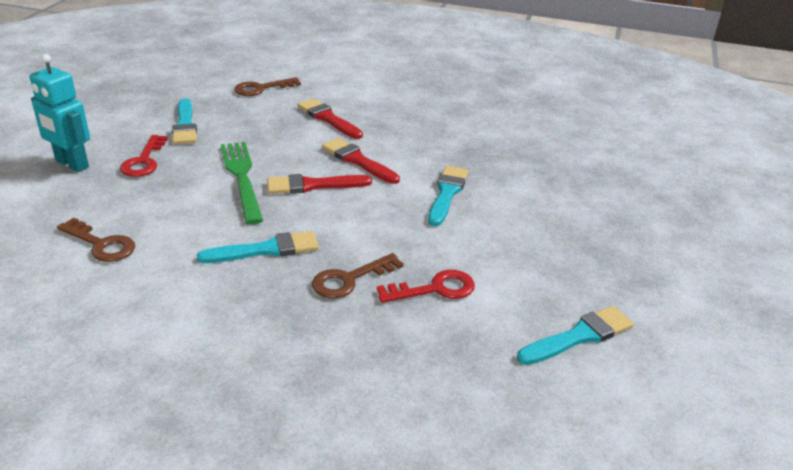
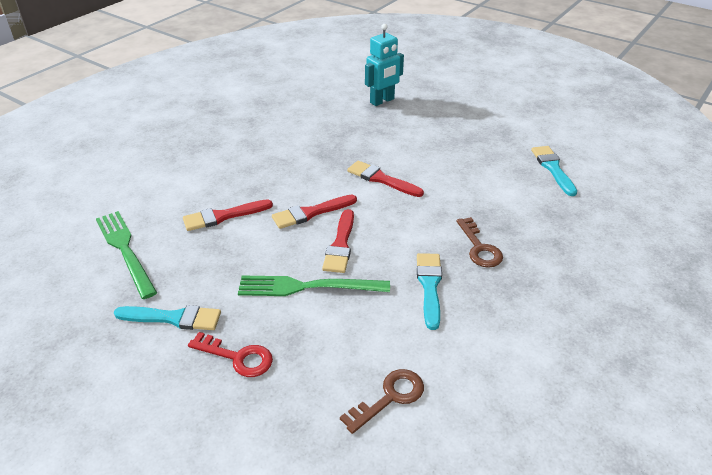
camera: 70 degrees left, 5 degrees up
(71, 164) = (212, 424): turquoise robot -> turquoise robot (382, 101)
(261, 88) = (125, 250): brown key -> green fork
(434, 289) = (498, 211): red key -> none
(447, 193) = (381, 179): turquoise brush -> red brush

